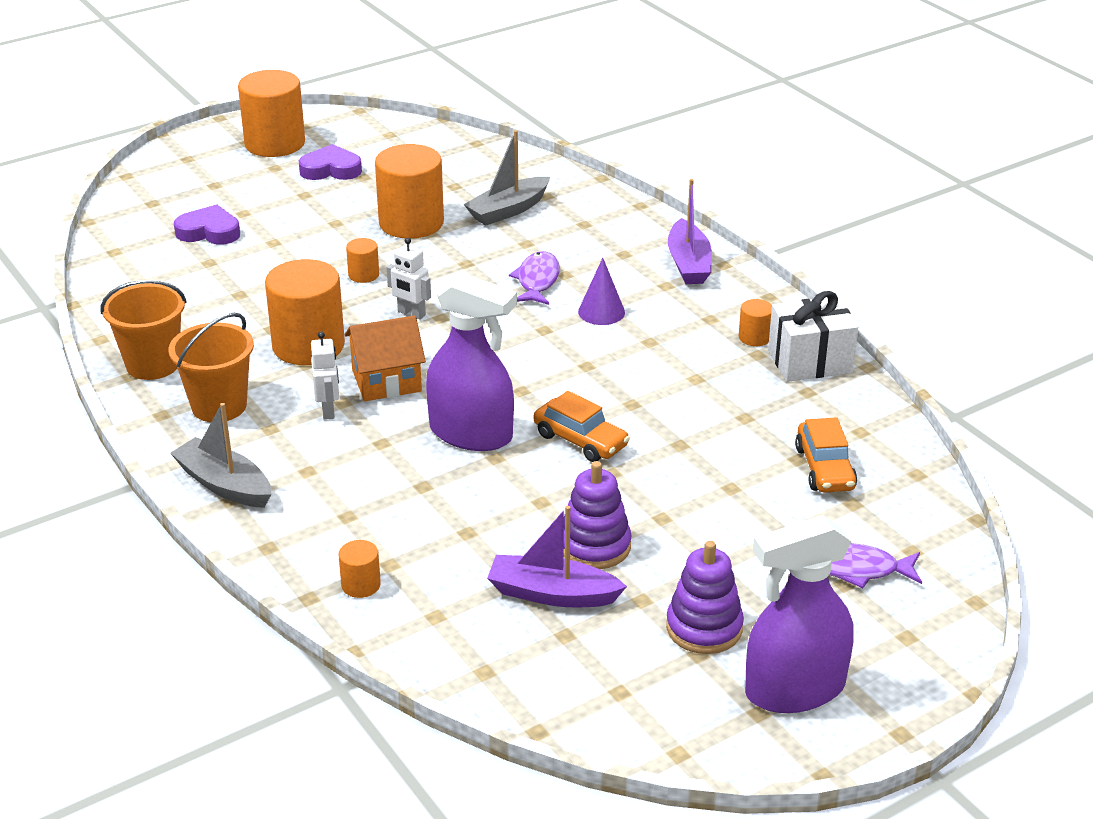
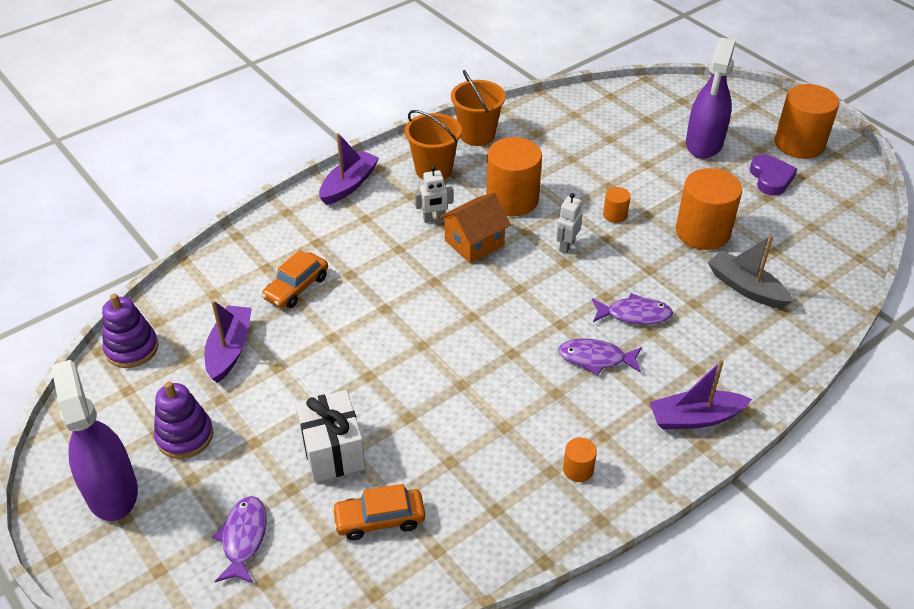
camera: 85 degrees right, 10 degrees up
(209, 231) = (651, 132): purple heart -> none
(224, 485) = (349, 185): grey boat -> purple boat
(361, 585) = (247, 256): orange cylinder -> none
(386, 381) = (474, 243): orange house -> orange house turned 75 degrees clockwise
(471, 434) = (412, 293): purple spray bottle -> purple spray bottle (704, 144)
(580, 440) = (409, 355): orange car -> orange car (296, 288)
(594, 546) = (280, 370): purple stacking toy -> purple stacking toy (132, 348)
(601, 312) = (596, 358): purple cone -> purple fish
(809, 361) = (545, 513): white gift -> white gift (333, 451)

